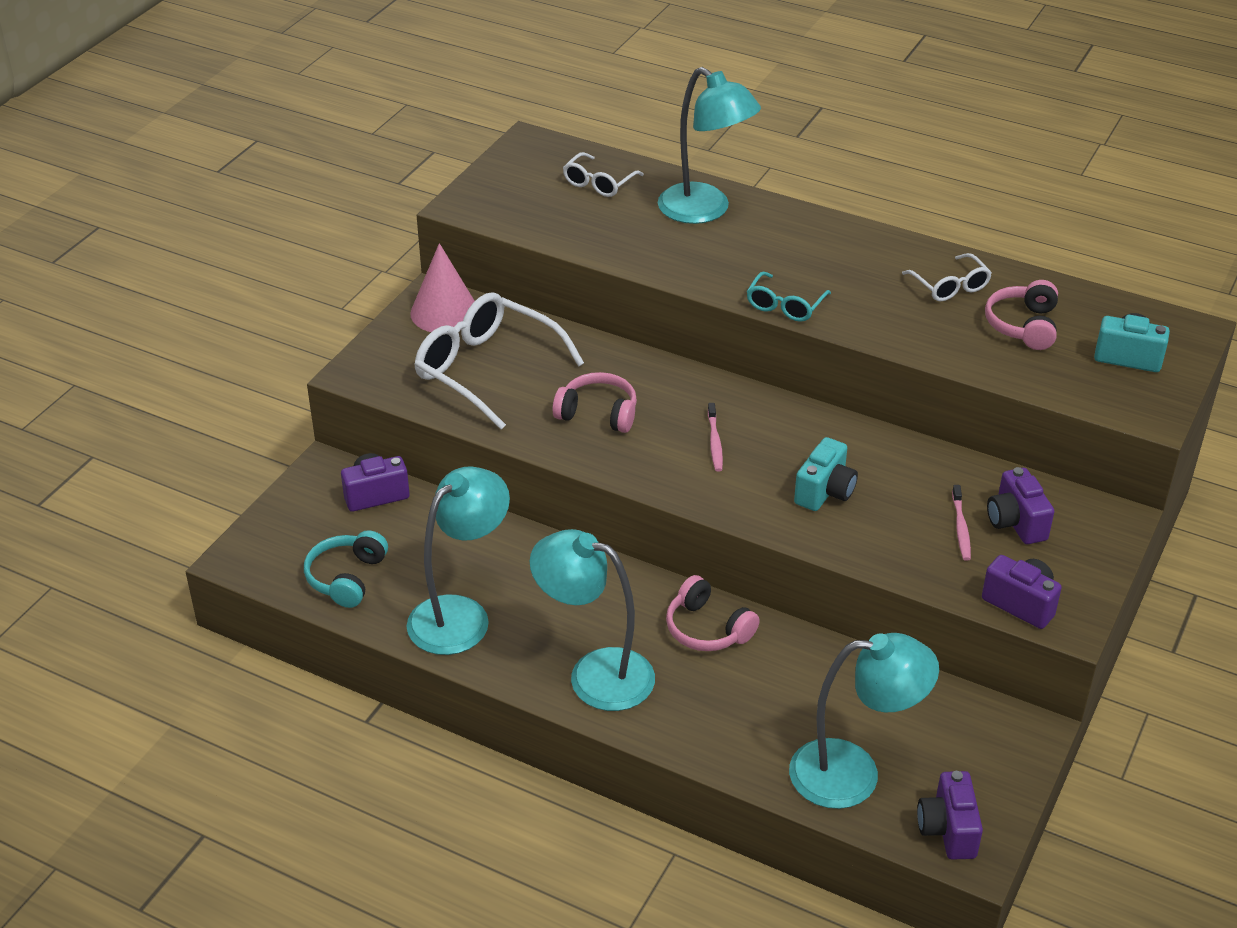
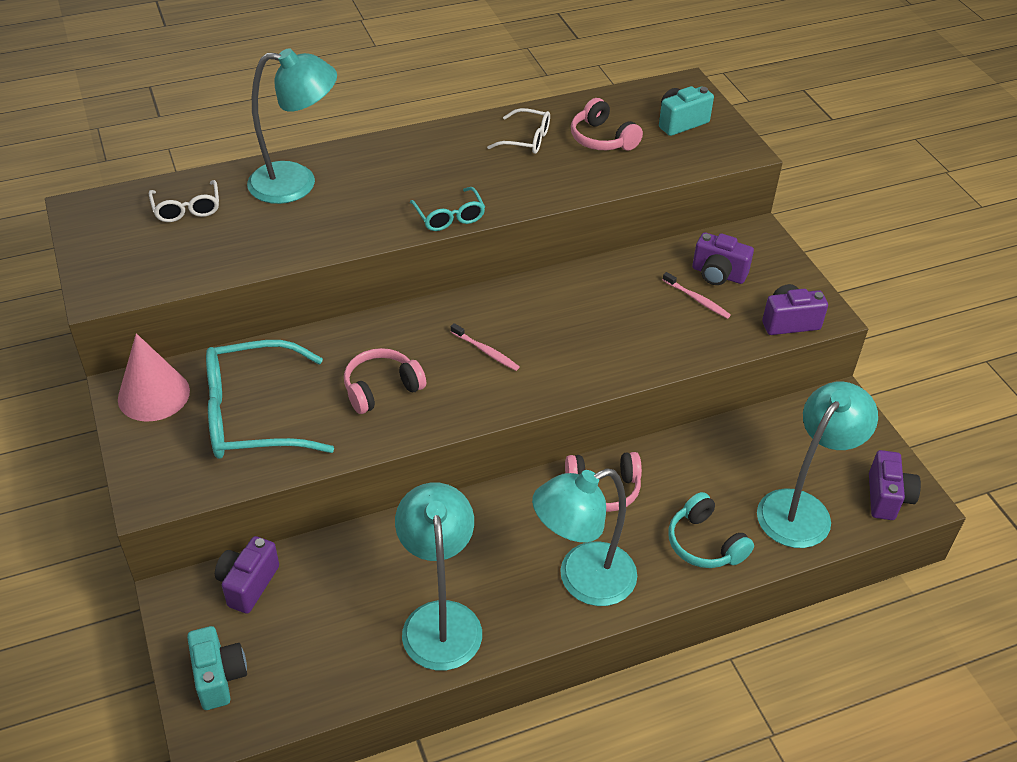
camera: 50 degrees left, 5 degrees up
(346, 577) = (318, 667): turquoise headphones -> turquoise headphones (704, 543)
(487, 370) = (254, 415): white glasses -> turquoise glasses
(825, 492) = (596, 334): turquoise camera -> turquoise camera (219, 677)
(948, 830) = (887, 497): purple camera -> purple camera turned 120 degrees counterclockwise

